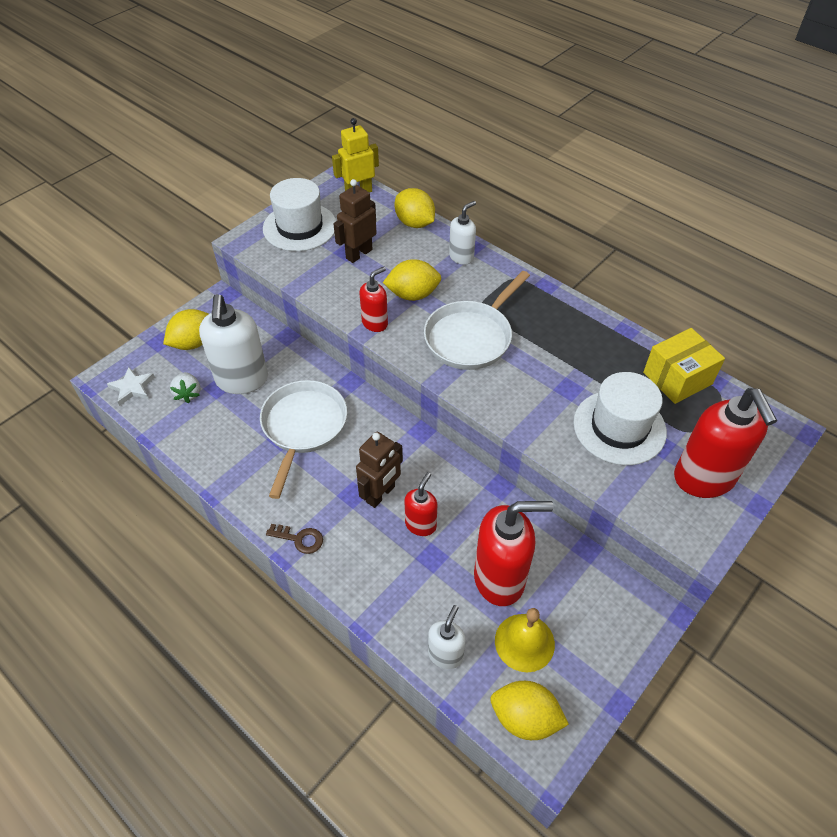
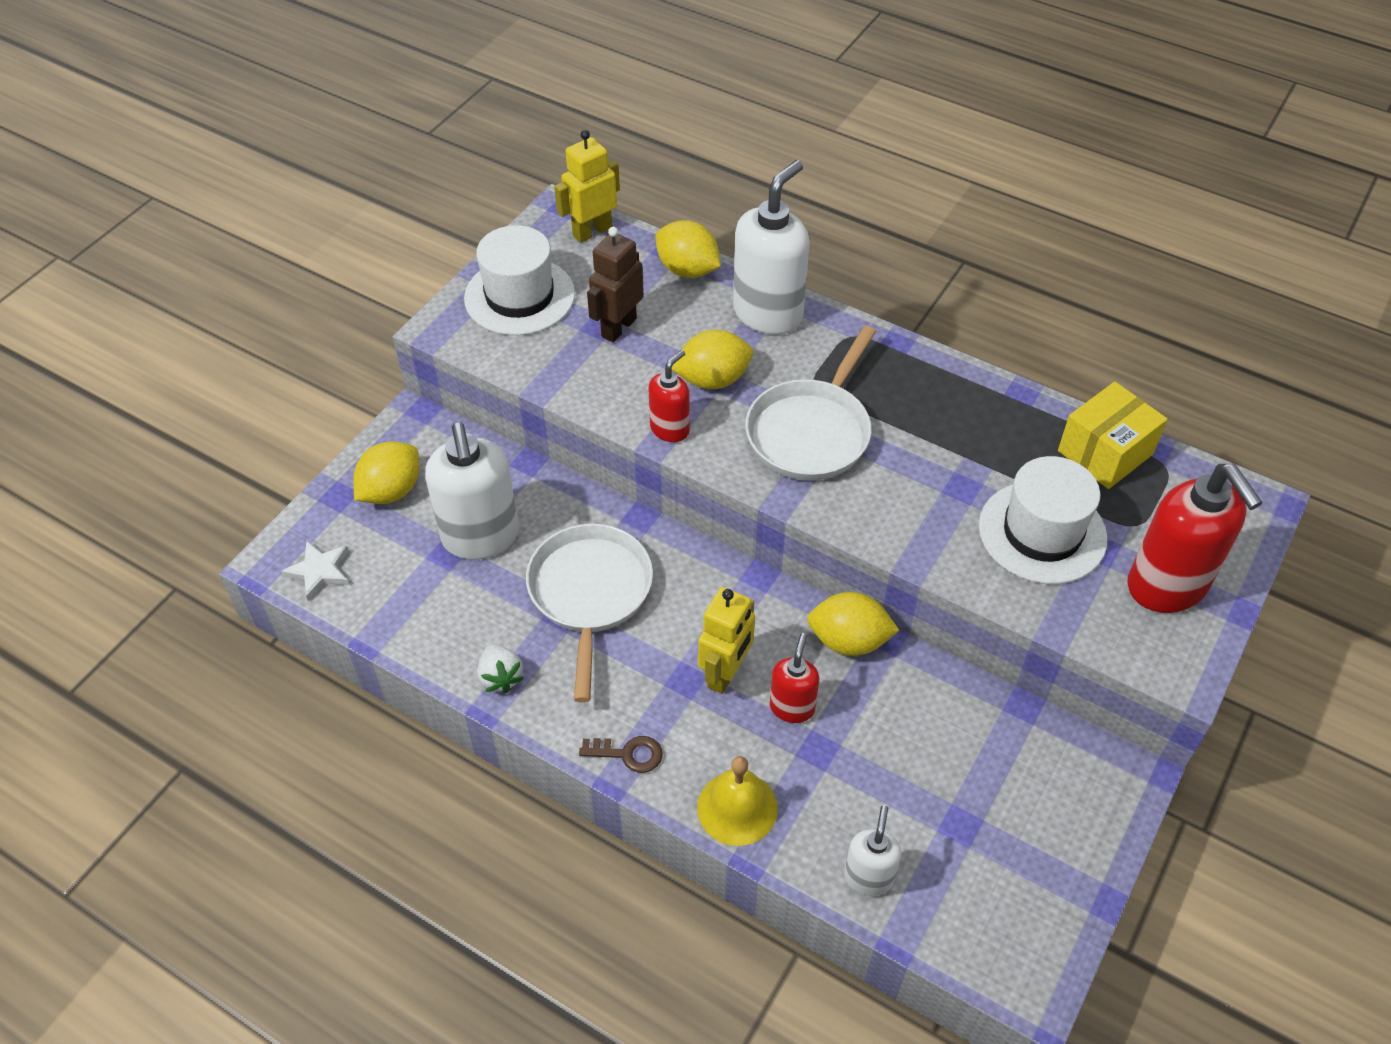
camera: 10 degrees left, 0 degrees up
(188, 394) = (406, 569): white strawberry -> white strawberry (500, 677)
(381, 494) = (725, 673): brown robot -> yellow robot
(461, 257) = (768, 313): white soap dispenser -> white soap dispenser, size x1.86
(500, 578) = (917, 764): red soap dispenser -> none
(524, 642) = (969, 843): yellow bell -> yellow bell (737, 808)
(525, 718) = (992, 941): yellow lemon -> yellow lemon (849, 641)

